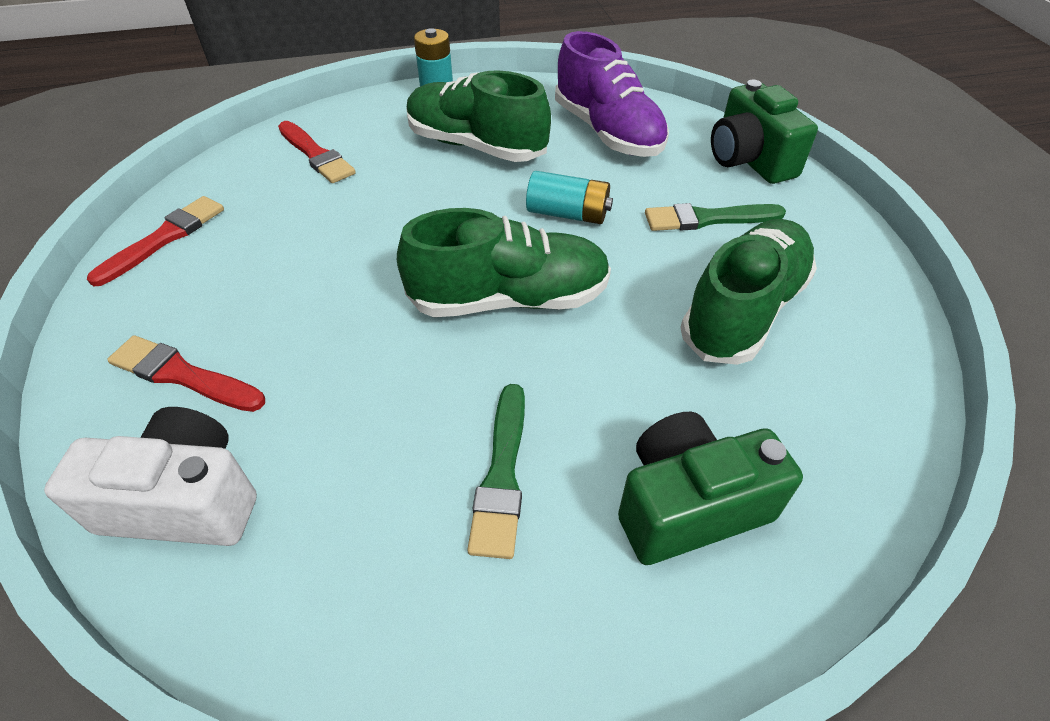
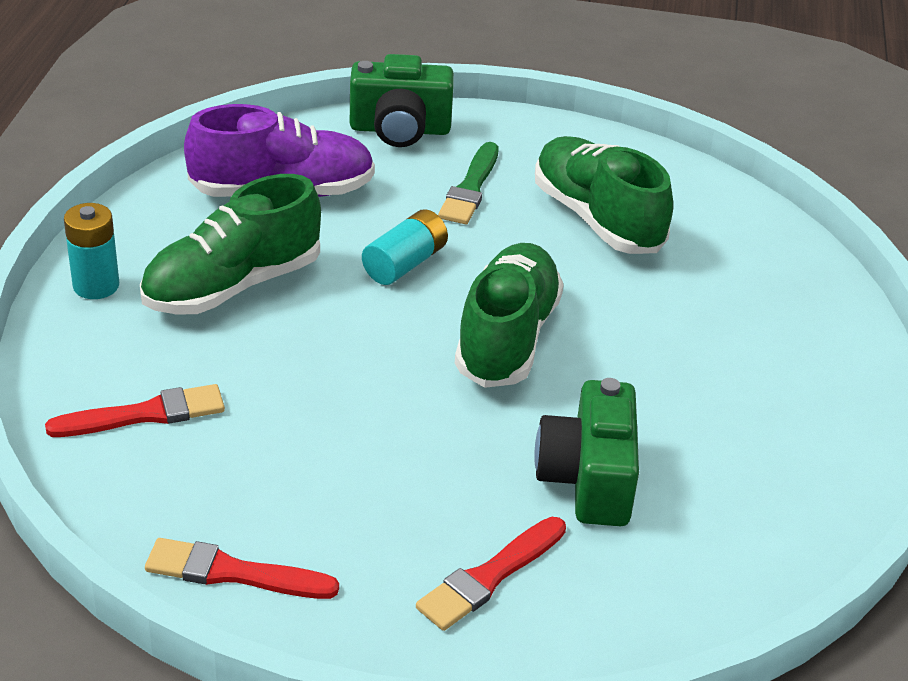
camera: 70 degrees left, 10 degrees down
(164, 238) = (233, 573): red brush -> red brush turned 45 degrees counterclockwise
(184, 501) = (650, 589): white camera -> none
(502, 475) = (703, 399): green brush -> none
(688, 505) = (768, 320): green camera -> green camera (588, 479)

